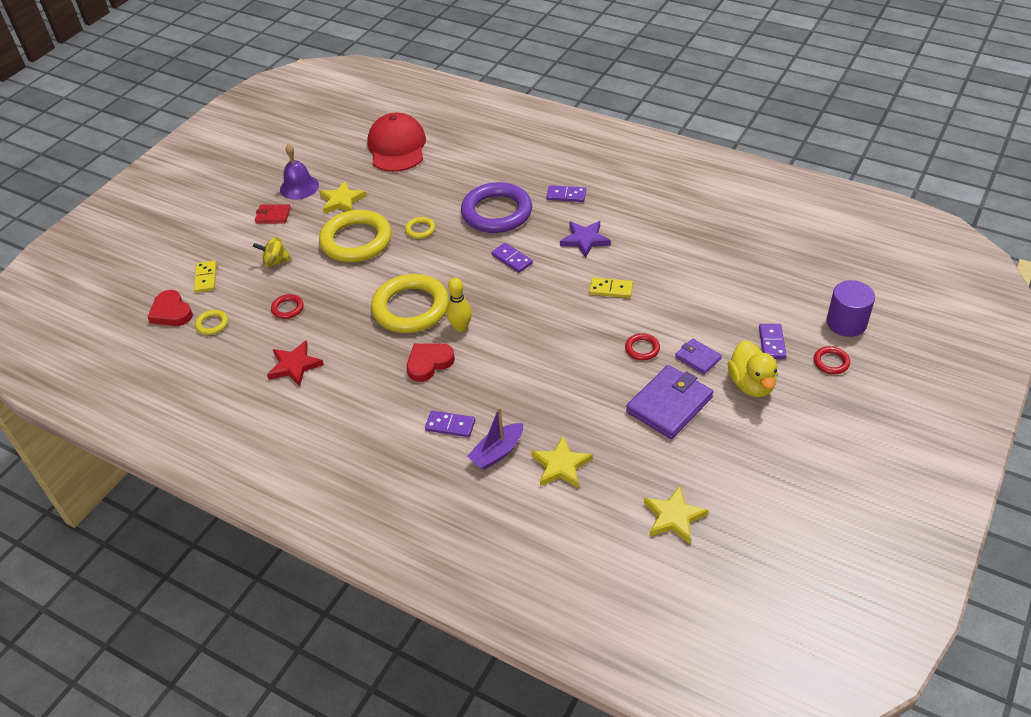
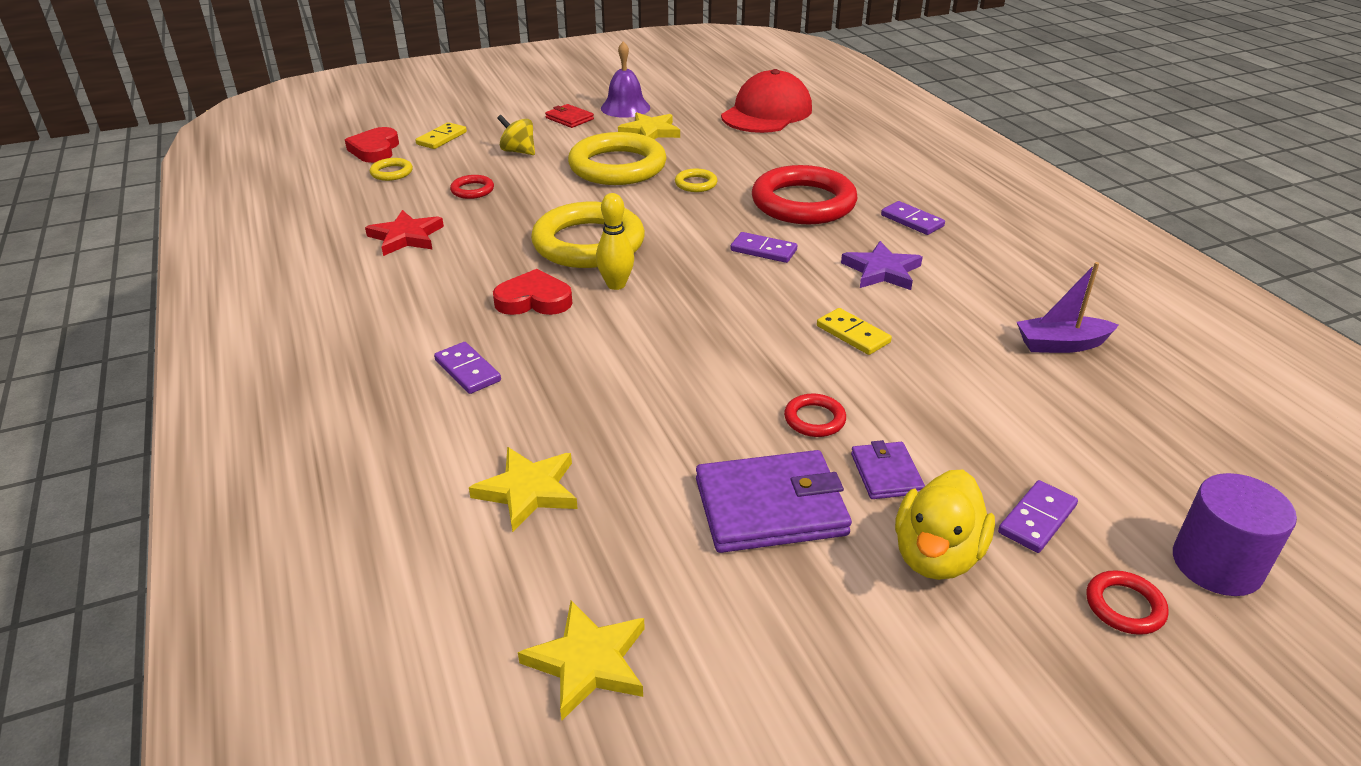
camera: 35 degrees right, 10 degrees down
(496, 212) = (803, 203): purple ring -> red ring
(497, 452) = (476, 429): purple boat -> purple boat (1061, 344)
(512, 259) = (763, 250): purple domino -> purple domino turned 60 degrees counterclockwise

